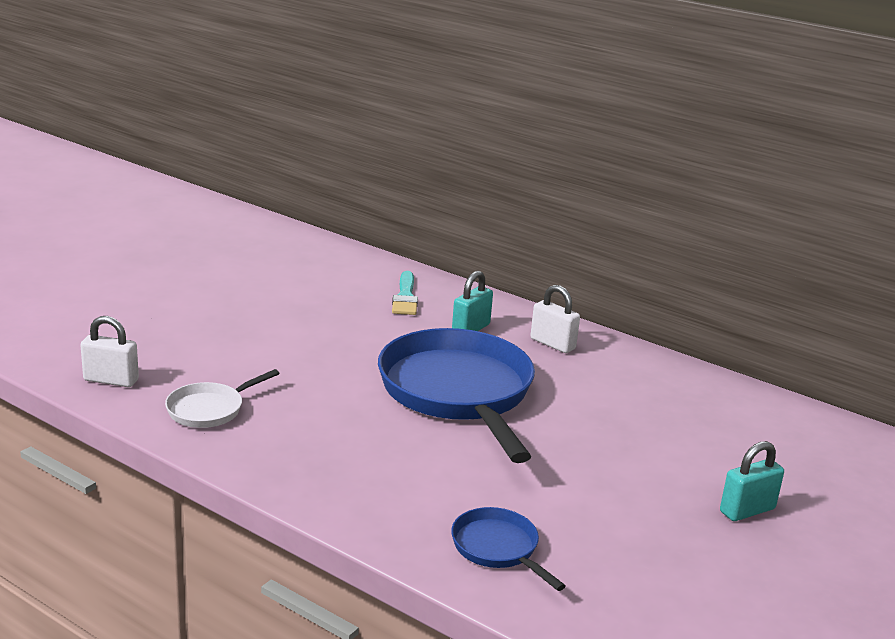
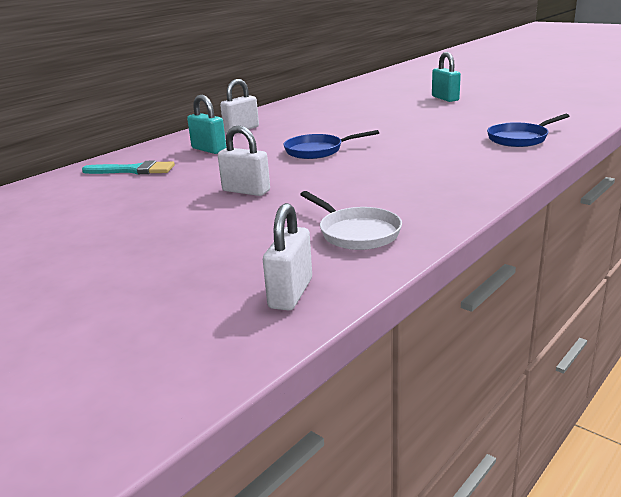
camera: 80 degrees left, 0 degrees up
(331, 355) = (246, 191): none -> white padlock
(458, 393) = (317, 151): blue pan -> blue pan, size x0.45

